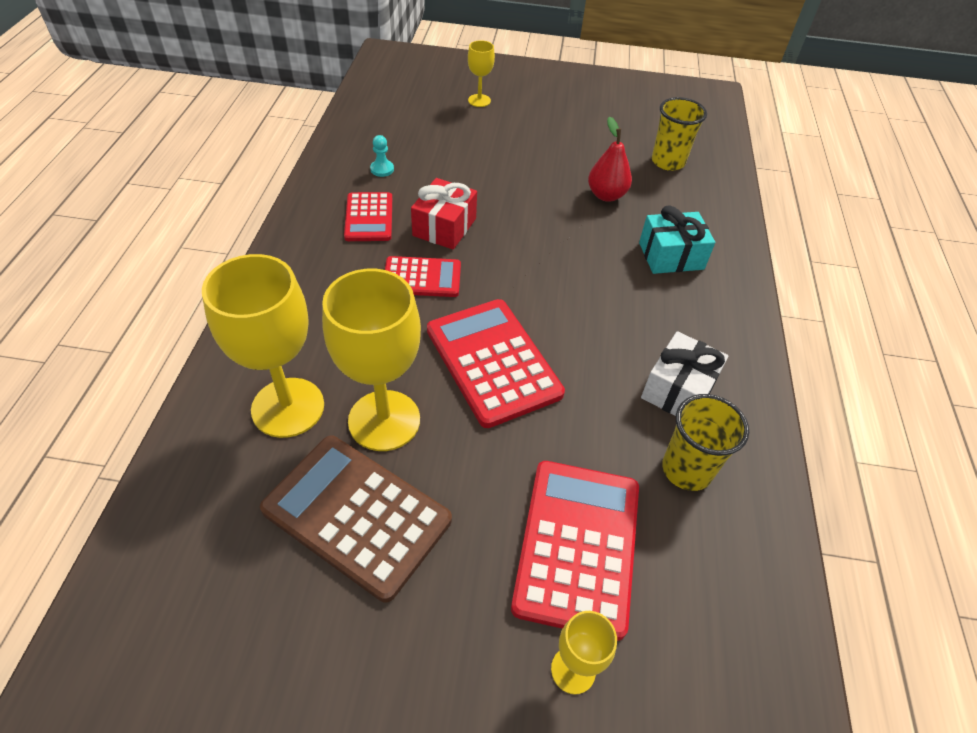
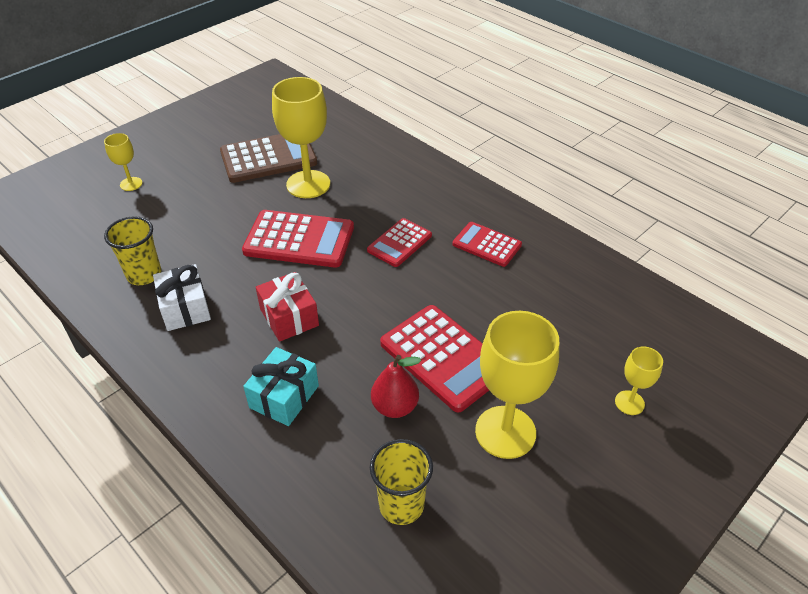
camera: 130 degrees right, 5 degrees down
(288, 407) = (352, 158): yellow goblet -> yellow goblet (505, 432)
(382, 169) = (546, 276): turquoise pawn -> none
(444, 227) = (442, 278): red gift -> red gift (289, 317)
(578, 546) = (168, 212): red calculator -> red calculator (443, 357)

